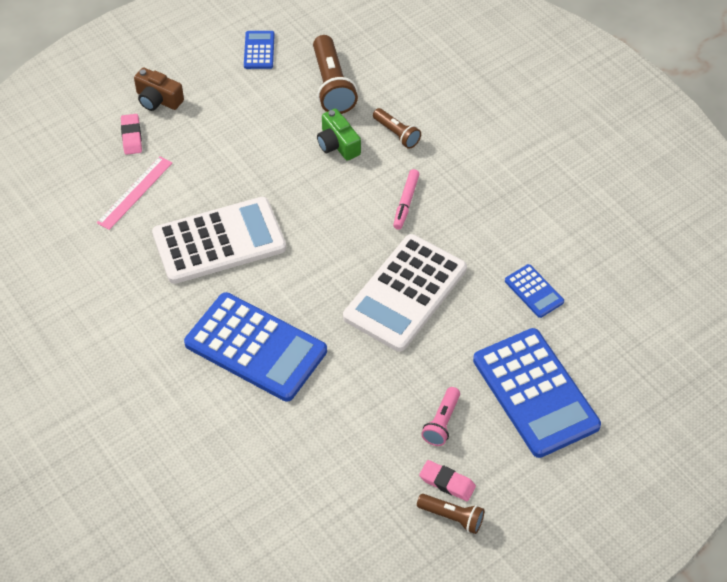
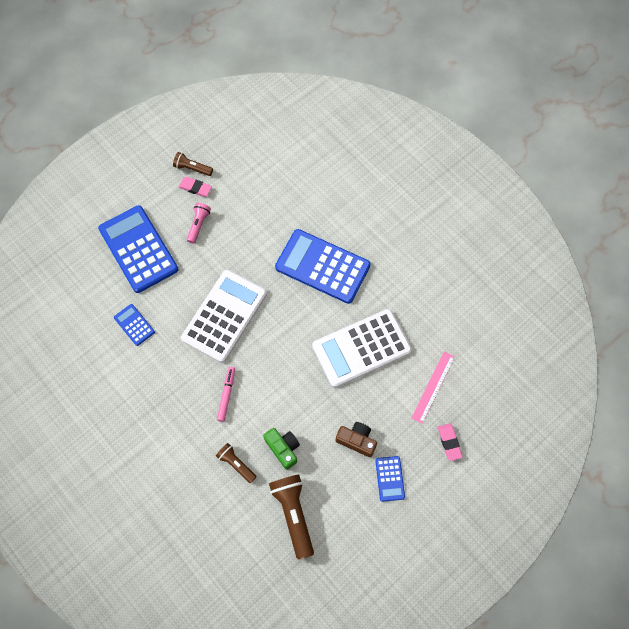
camera: 175 degrees right, 15 degrees up
(158, 99) = (437, 484): brown camera -> brown camera (356, 440)
(259, 50) = (362, 552): blue calculator -> blue calculator (389, 478)

